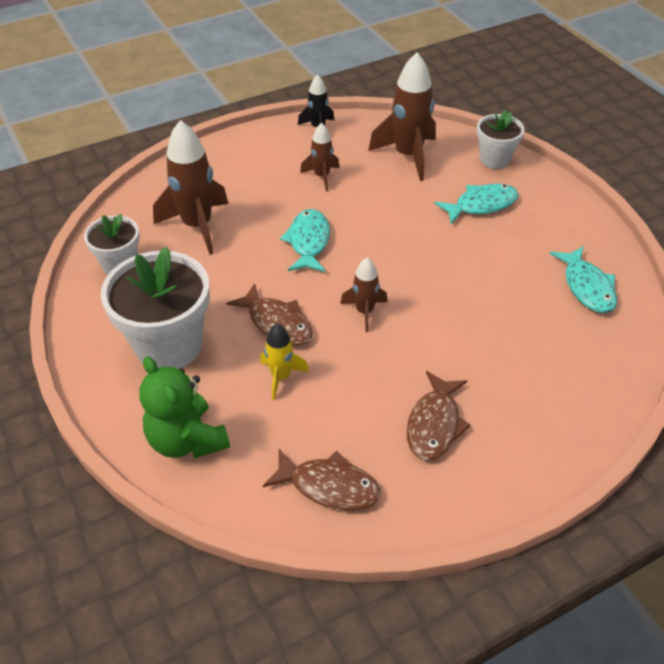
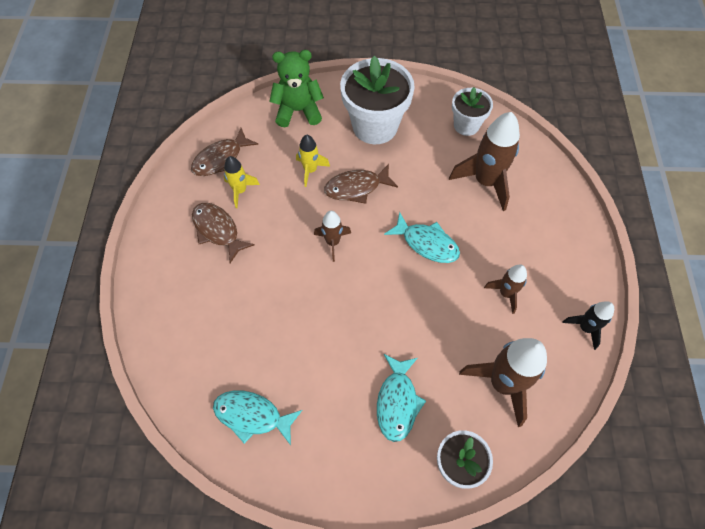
camera: 120 degrees right, 15 degrees up
(362, 433) = (240, 191): none -> yellow rocket

